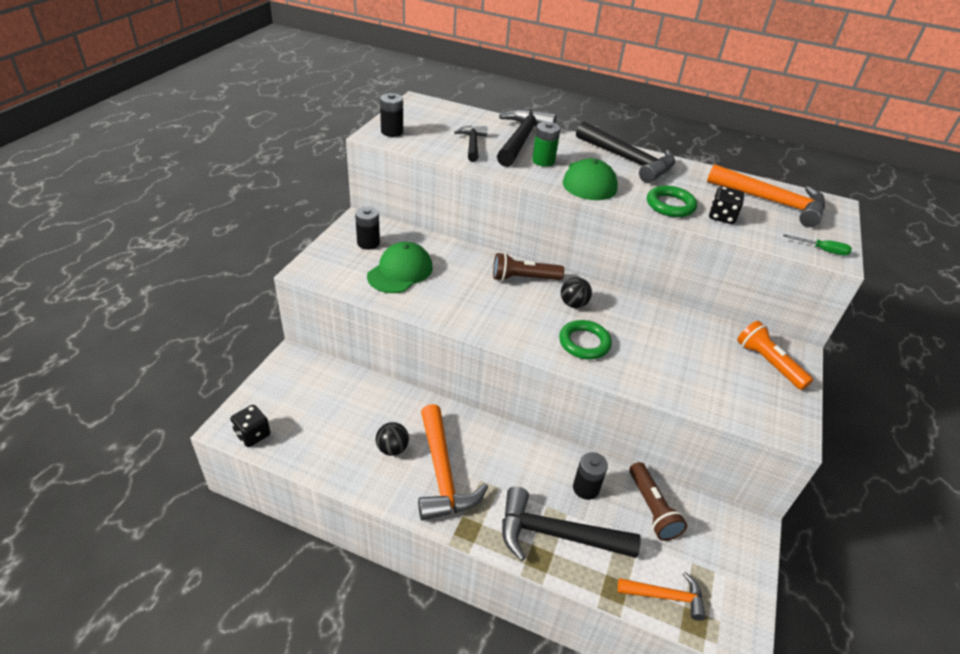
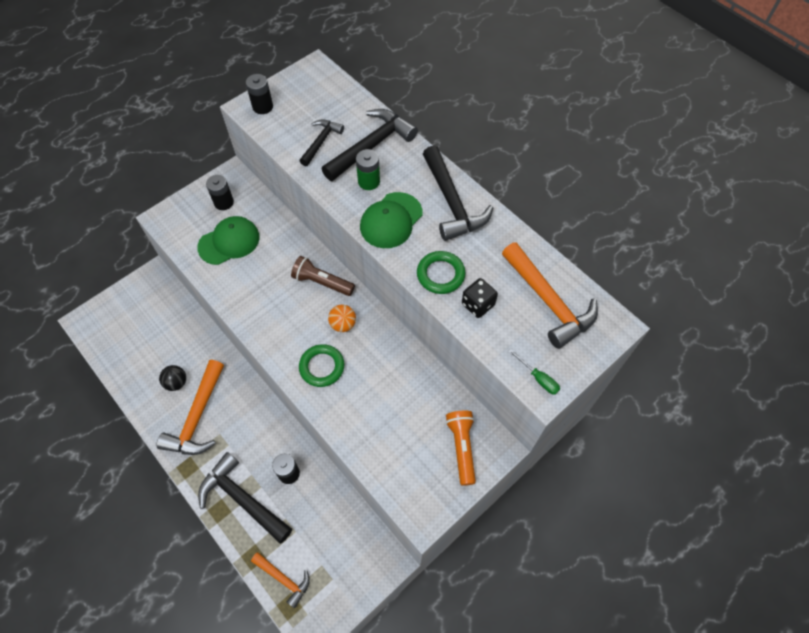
camera: 30 degrees right, 20 degrees up
(253, 434) = (95, 333): black dice -> none
(573, 304) = (343, 324): black ball -> orange ball
(652, 508) = (325, 511): brown flashlight -> none

